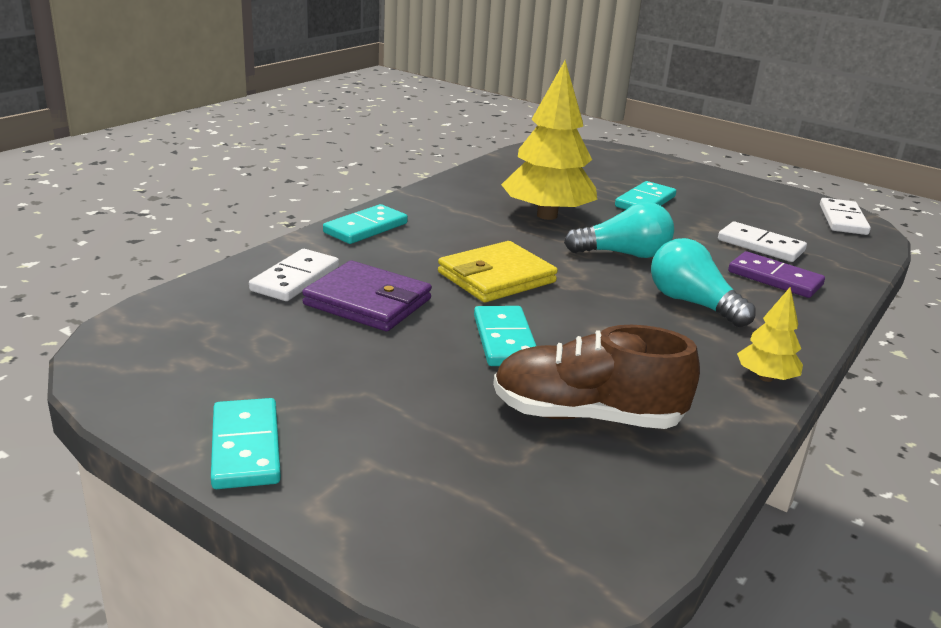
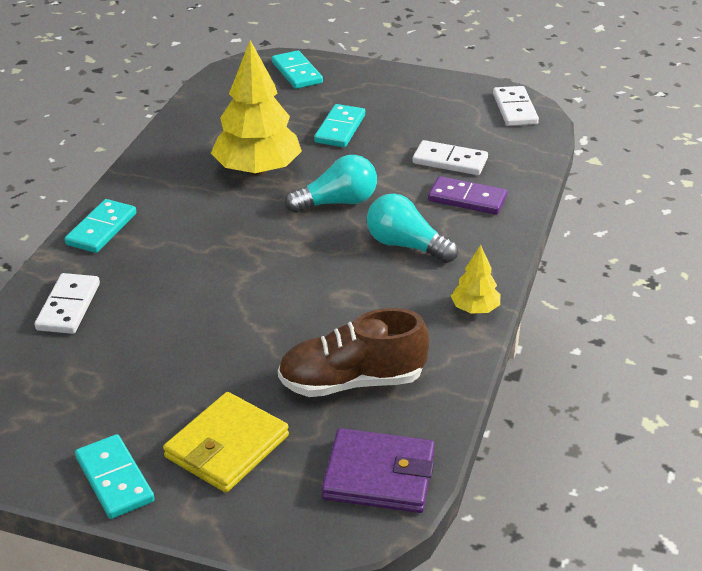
camera: 15 degrees left, 10 degrees up
(368, 302) = (142, 315): purple wallet -> purple wallet (379, 475)
(496, 277) = (238, 259): yellow wallet -> yellow wallet (227, 446)
(505, 340) = (268, 326): turquoise domino -> turquoise domino (297, 72)

